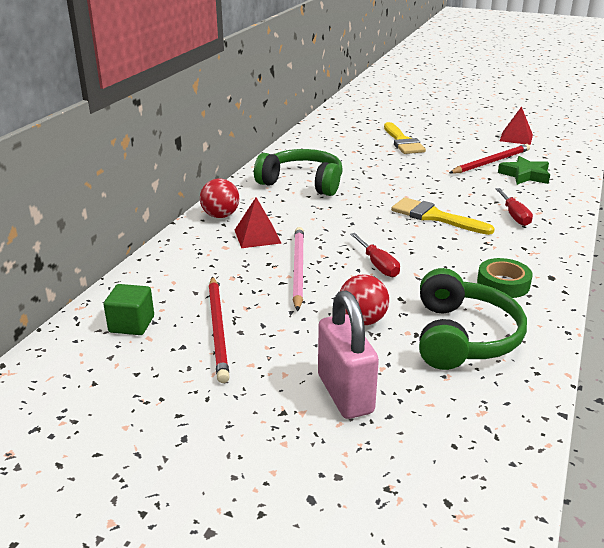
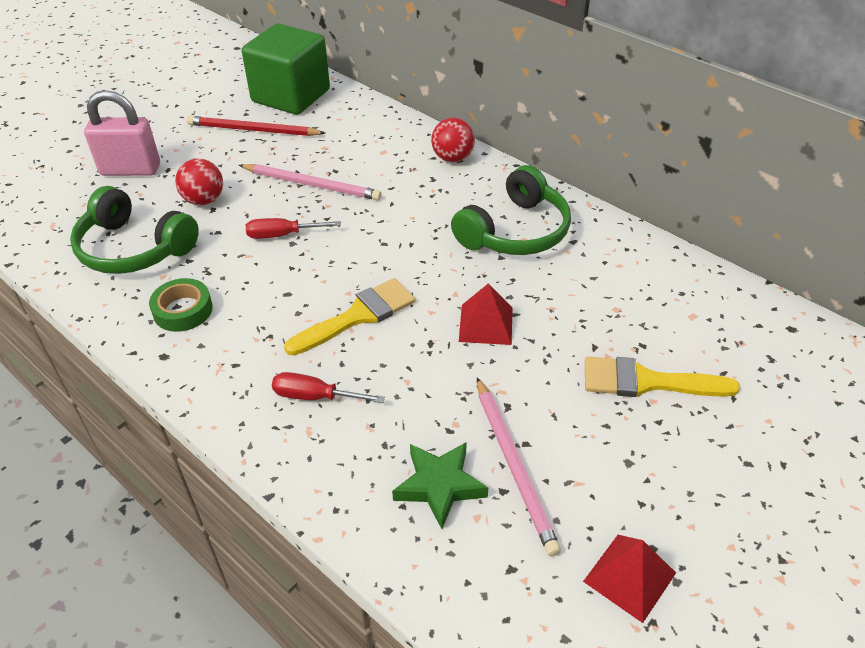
camera: 110 degrees right, 15 degrees up
(131, 324) = (291, 96): green cube -> green cube, size x2.11
(257, 236) = (392, 173): red pyramid -> red pyramid (486, 324)
(491, 162) = (514, 466): red pencil -> pink pencil

